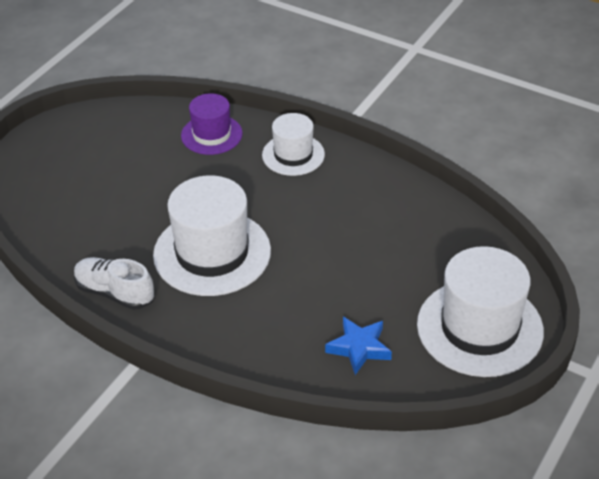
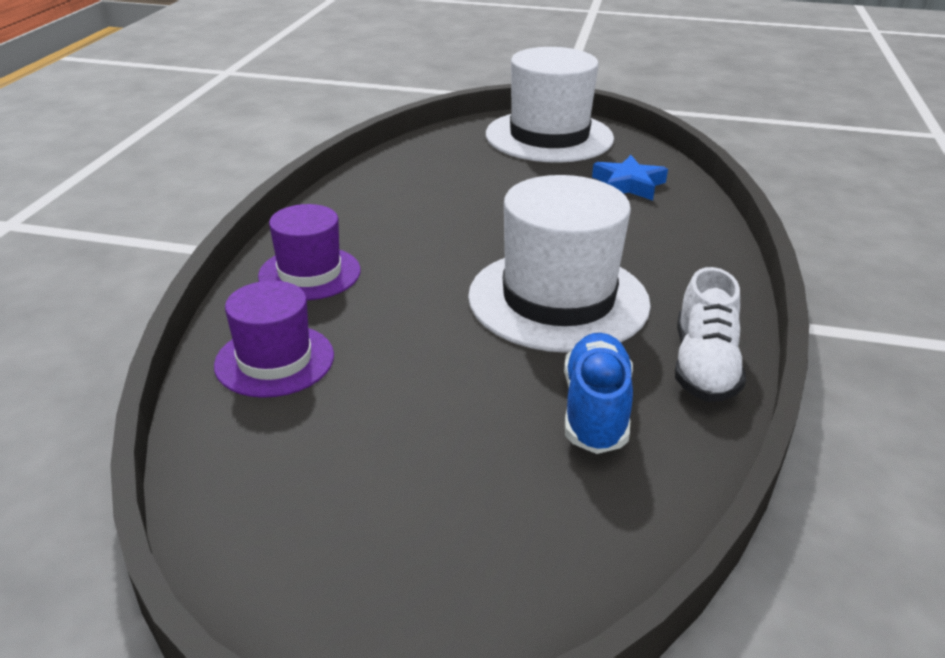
camera: 110 degrees left, 10 degrees down
(107, 236) = (595, 410): none -> blue shoe
(293, 155) = (309, 273): white hat -> purple hat

